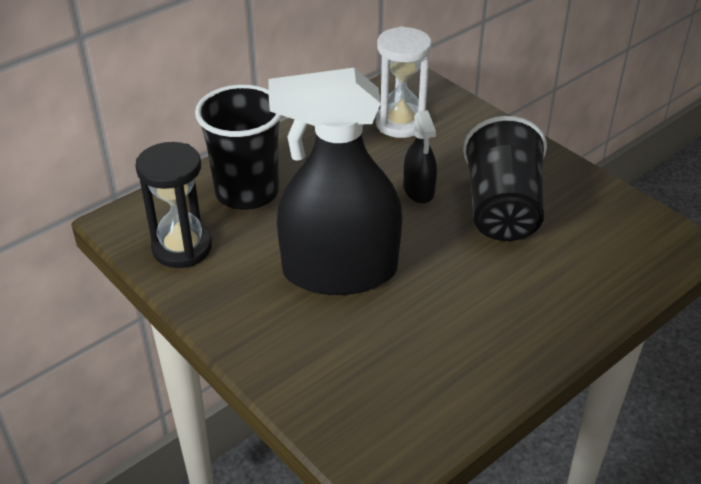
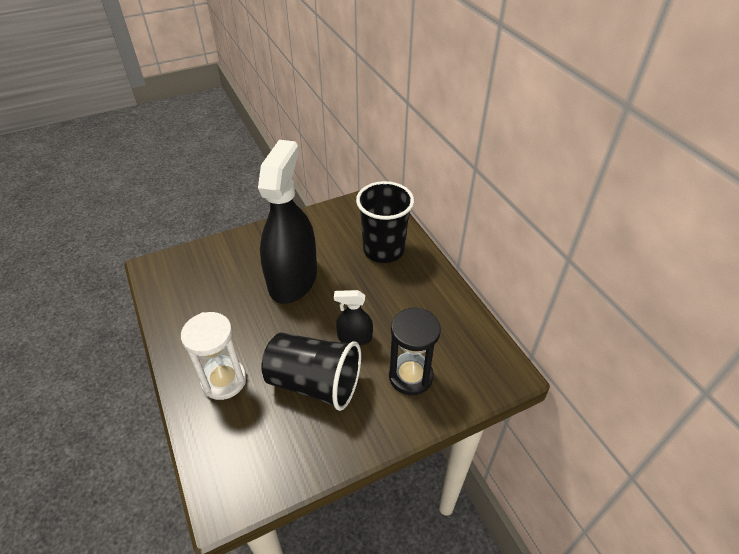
camera: 105 degrees right, 5 degrees up
(182, 248) = (342, 218): black hourglass -> black hourglass (410, 376)
(400, 123) = (442, 348): white hourglass -> white hourglass (224, 380)

